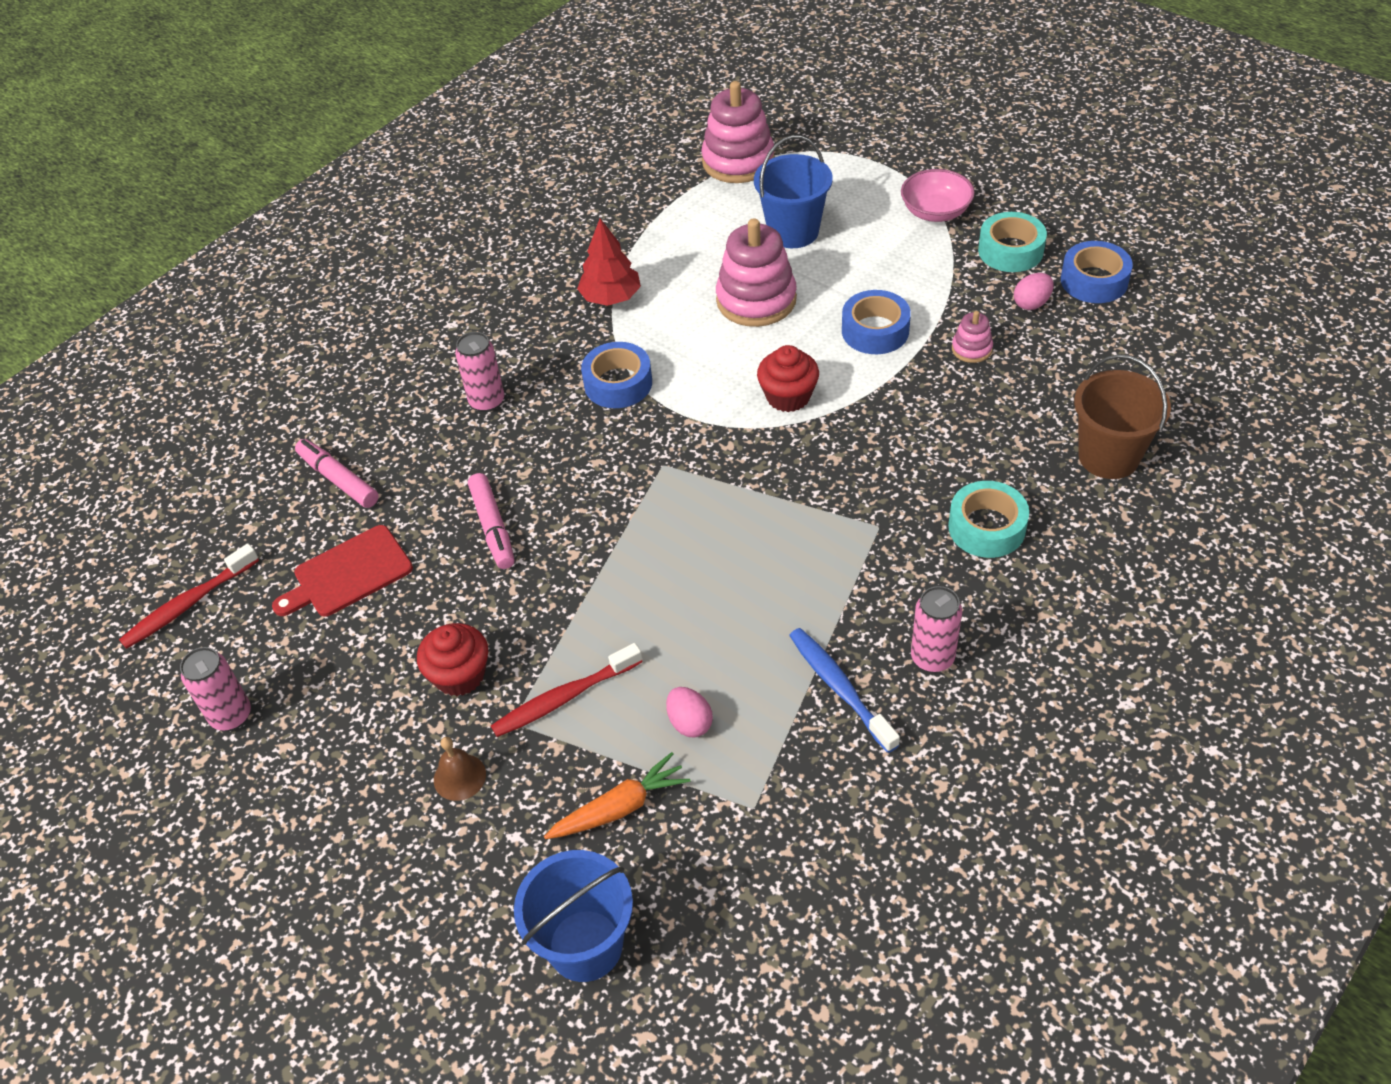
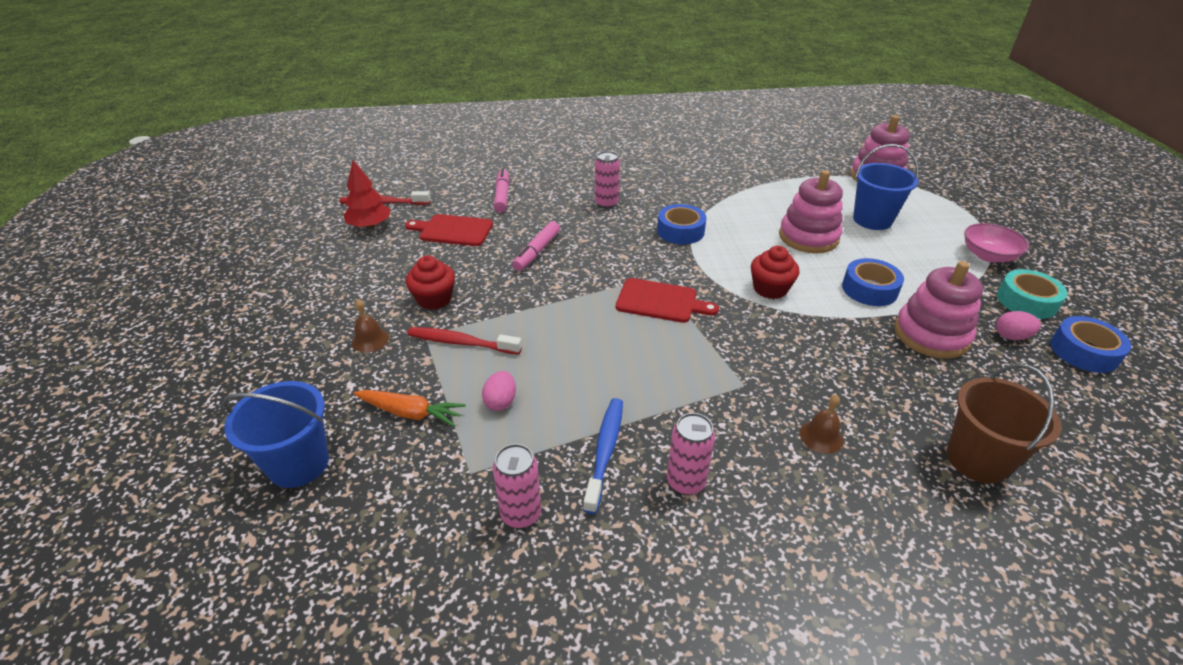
camera: 40 degrees right, 10 degrees down
(231, 716) = (334, 250): pink can -> pink can (521, 514)
(611, 297) = (726, 196): red tree -> red tree (370, 226)
(703, 491) = (660, 301): none -> red cutting board
(971, 349) = (931, 335): pink stacking toy -> pink stacking toy, size x2.09
(986, 527) = (821, 436): turquoise tape -> brown bell

